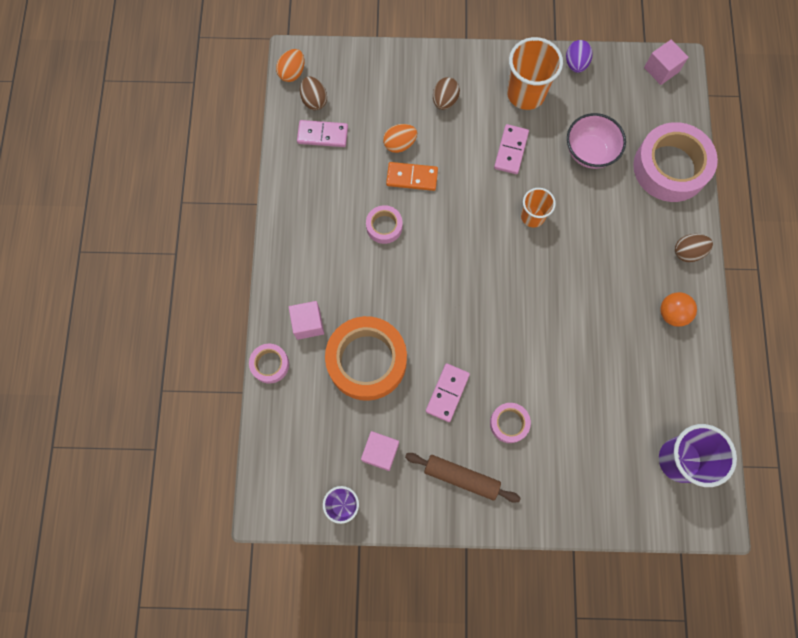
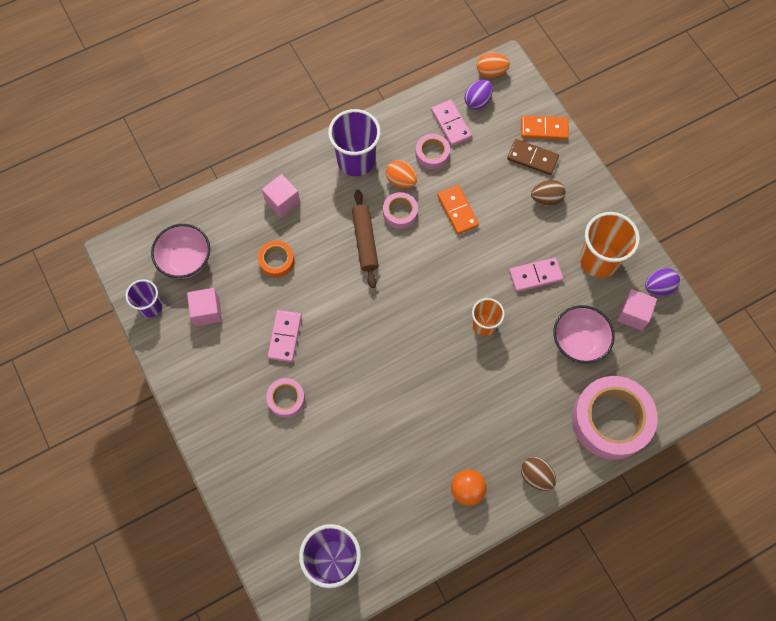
camera: 60 degrees right, 5 degrees down
(270, 364) = (233, 192): pink tape -> pink tape (432, 154)
(307, 235) = (356, 160): none -> purple cup
(314, 100) = (477, 101): brown egg -> purple egg
(315, 446) = (186, 260): none -> pink bowl
(367, 361) = (276, 261): orange tape -> orange tape, size x0.48
(377, 63) = (544, 129): none -> orange domino
(399, 89) = (532, 158): none -> brown domino
(399, 144) = (481, 185): orange egg -> orange egg (401, 180)
(447, 393) = (285, 337): pink domino -> pink domino turned 75 degrees counterclockwise
(461, 477) = (219, 384): brown rolling pin -> brown rolling pin (365, 241)
(661, 70) = (706, 364): pink cube -> pink cube (633, 314)

